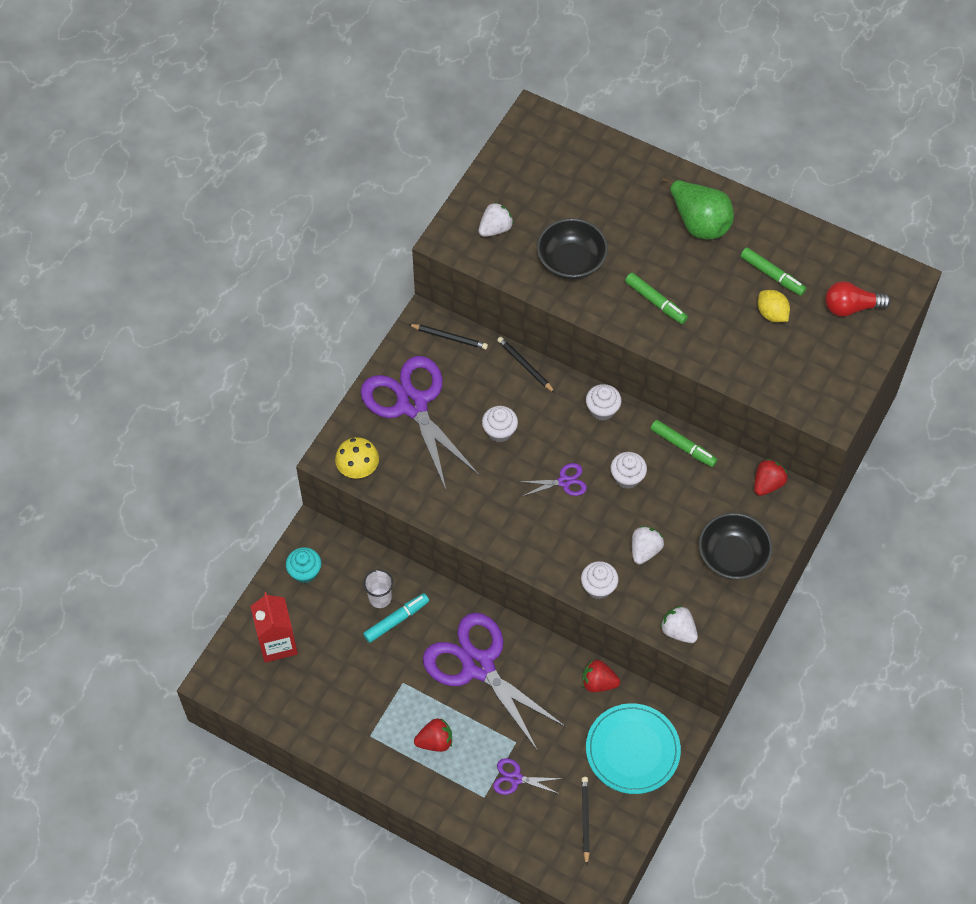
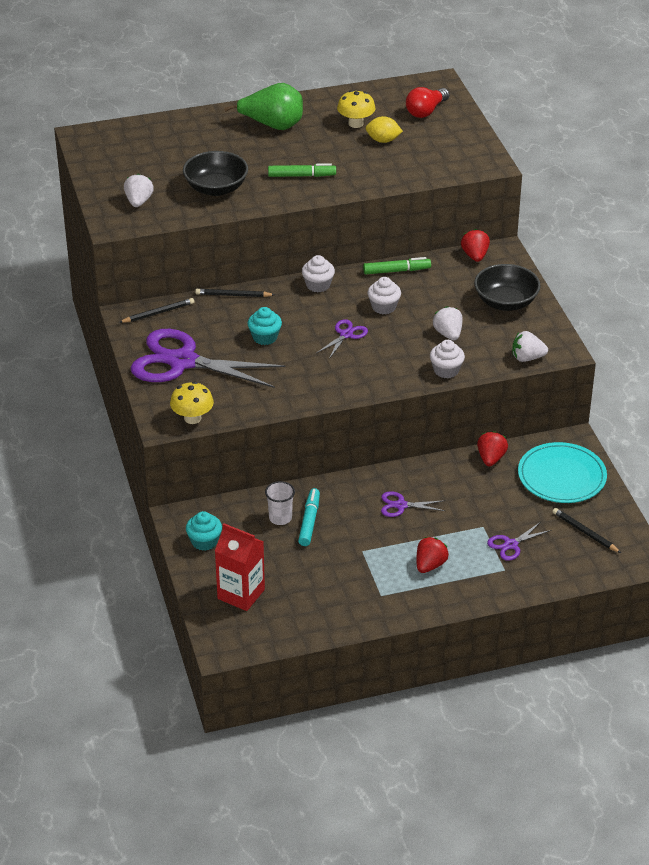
camera: 45 degrees left, 20 degrees down
(478, 666) = (401, 505): purple scissors -> purple scissors, size x0.43
(499, 431) = (265, 337): white cupcake -> turquoise cupcake
(598, 682) = (491, 458): red strawberry -> red strawberry turned 135 degrees clockwise
(772, 275) = (356, 123): green marker -> yellow mushroom

